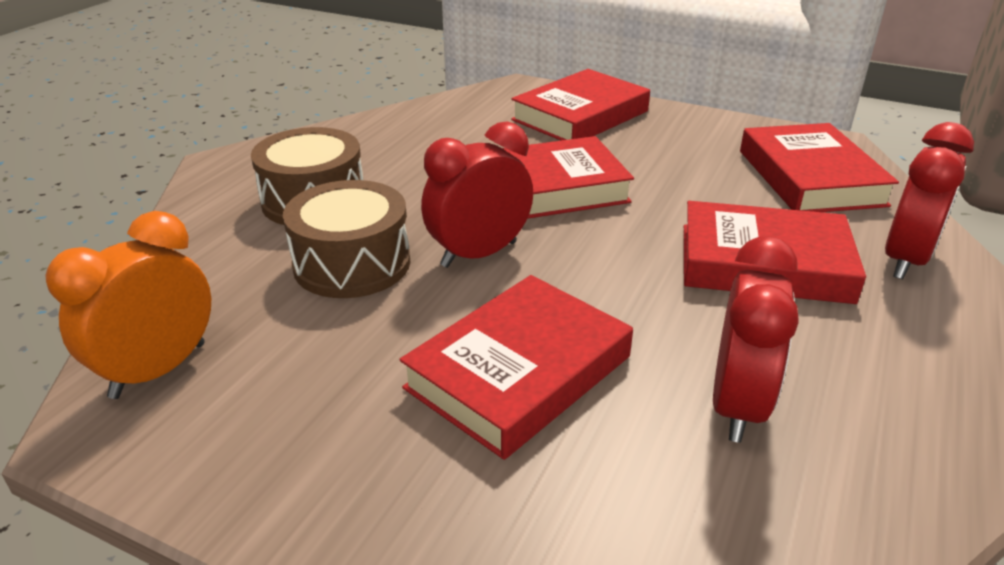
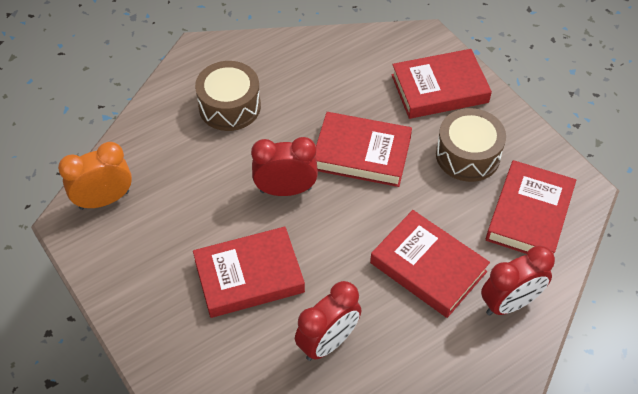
camera: 30 degrees right, 20 degrees up
(352, 263) = (220, 168): brown drum -> brown drum (468, 155)

